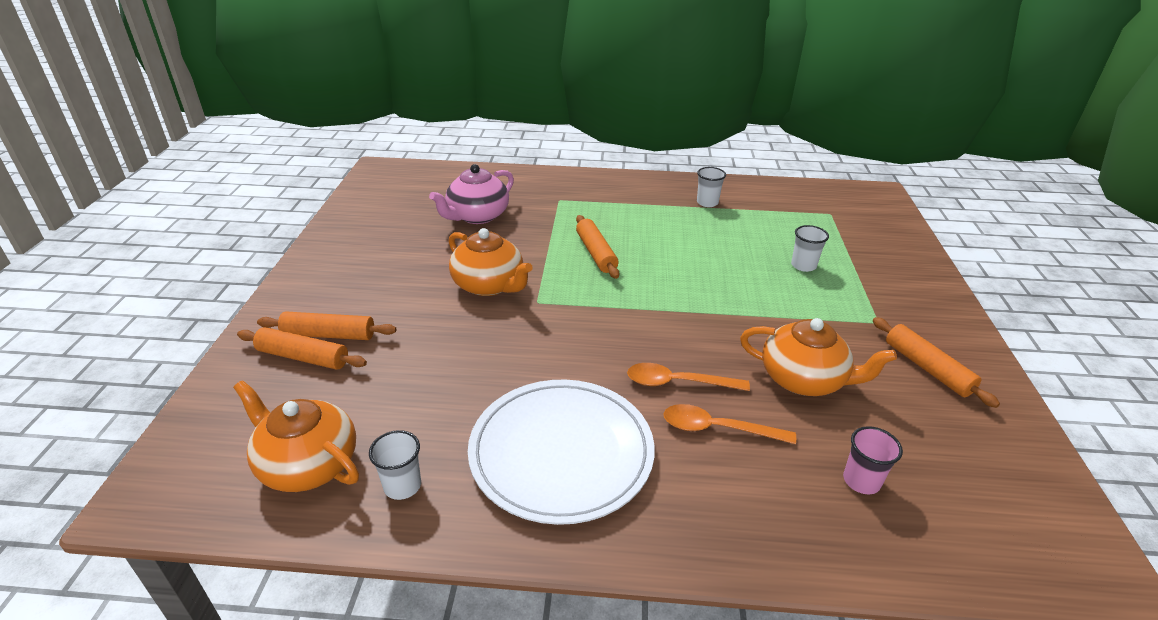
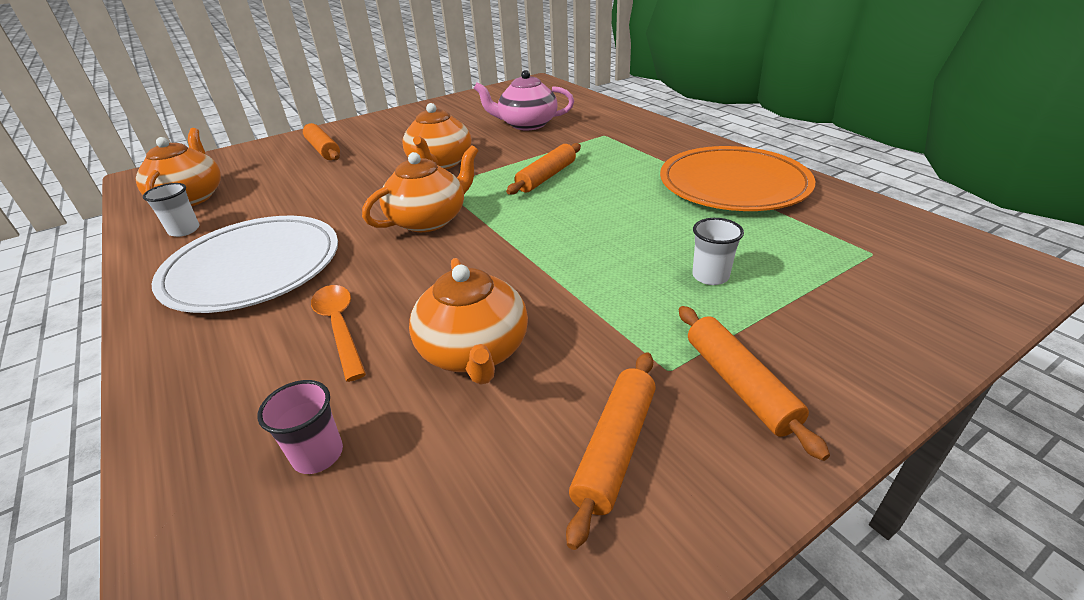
camera: 55 degrees right, 0 degrees up
(303, 357) = (293, 154): orange rolling pin -> orange rolling pin (739, 385)
(595, 330) = (429, 220): none -> orange teapot
(678, 382) = (393, 282): orange spoon -> none
(707, 202) = (733, 184): white cup -> orange plate

